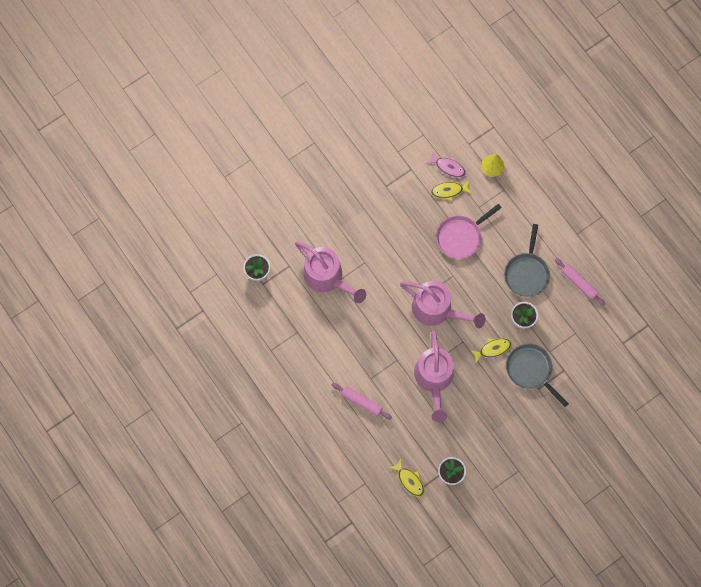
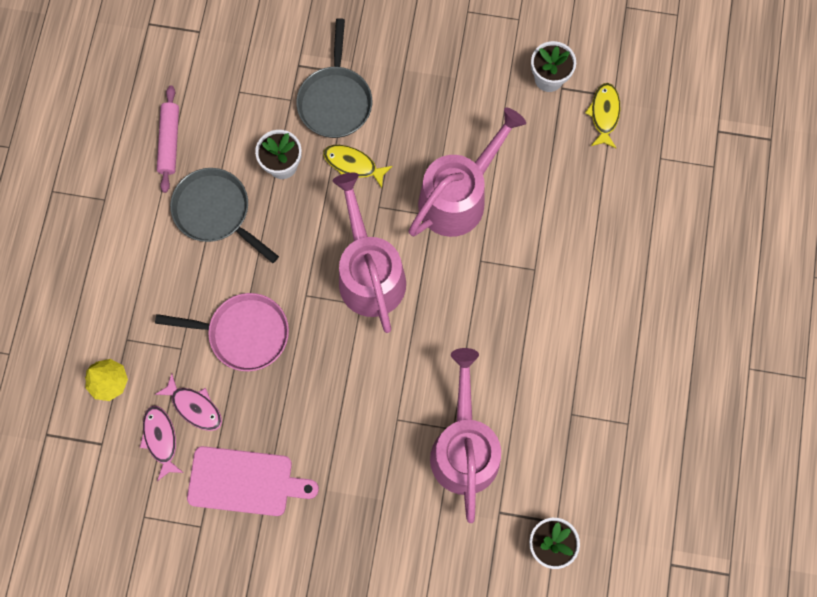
camera: 135 degrees left, 0 degrees up
(361, 401) = (573, 253): pink rolling pin -> none
(399, 183) = (245, 481): none -> pink cutting board
(449, 191) = (194, 406): yellow fish -> pink fish
(526, 273) = (215, 212): grey pan -> grey pan turned 105 degrees counterclockwise

